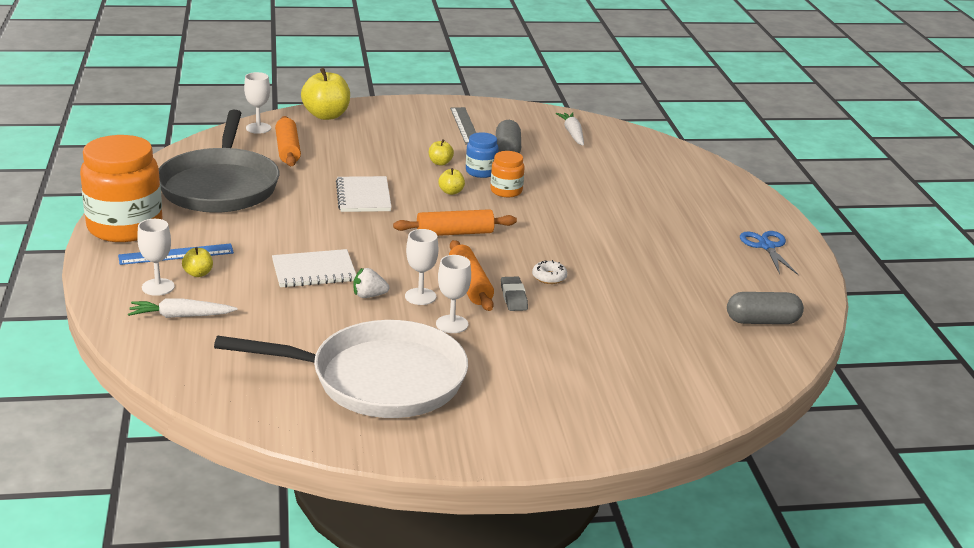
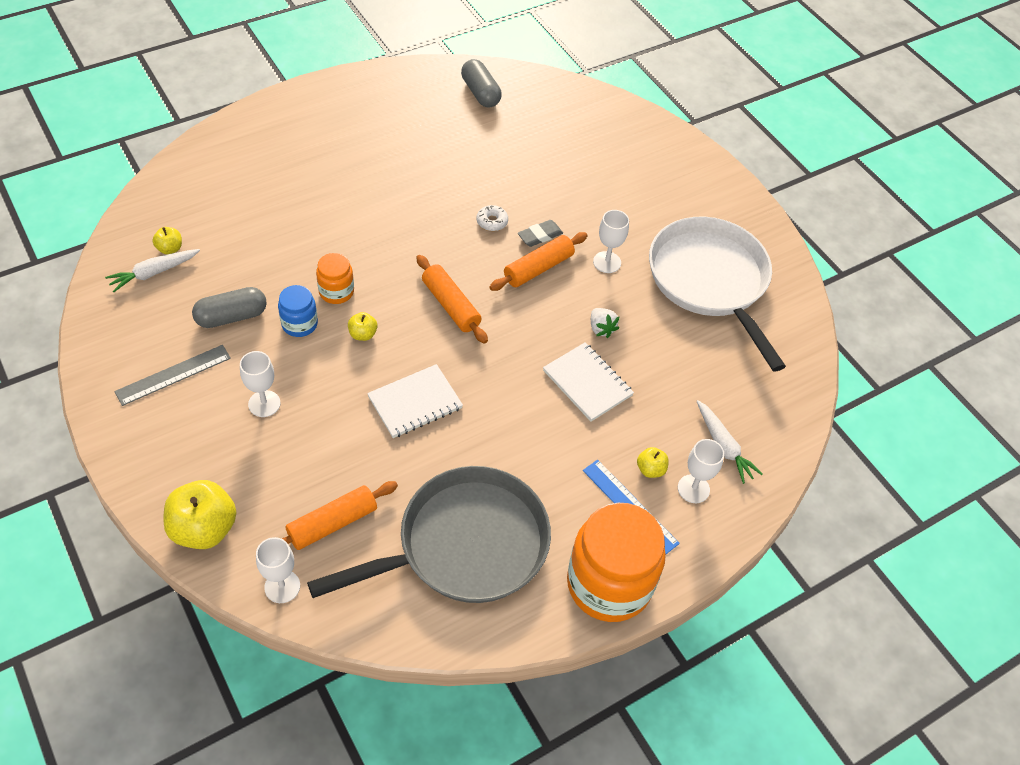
camera: 115 degrees left, 25 degrees up
(420, 296) = (579, 294): white goblet -> white goblet (264, 403)
(440, 163) = (294, 365): yellow apple -> yellow apple (170, 248)
(766, 246) = (351, 101): blue scissors -> none

